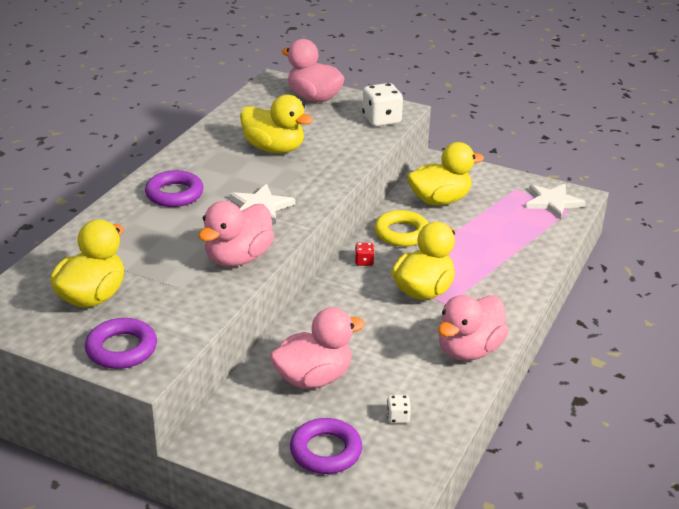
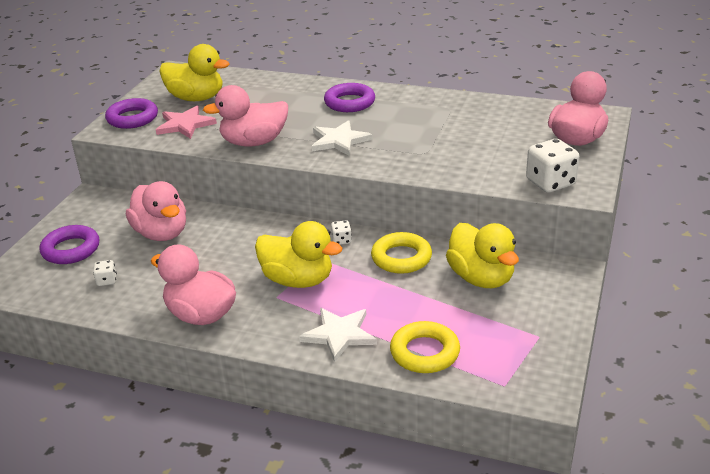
camera: 85 degrees right, 0 degrees up
(166, 306) = (185, 125): none -> pink star
(238, 258) = (254, 142): pink duck -> pink duck turned 45 degrees counterclockwise
(274, 149) = (451, 133): yellow duck -> none
(364, 262) = (341, 240): red dice -> white dice
(532, 237) = (424, 352): none -> yellow ring
(552, 202) = (518, 369): white star -> white star (339, 334)

